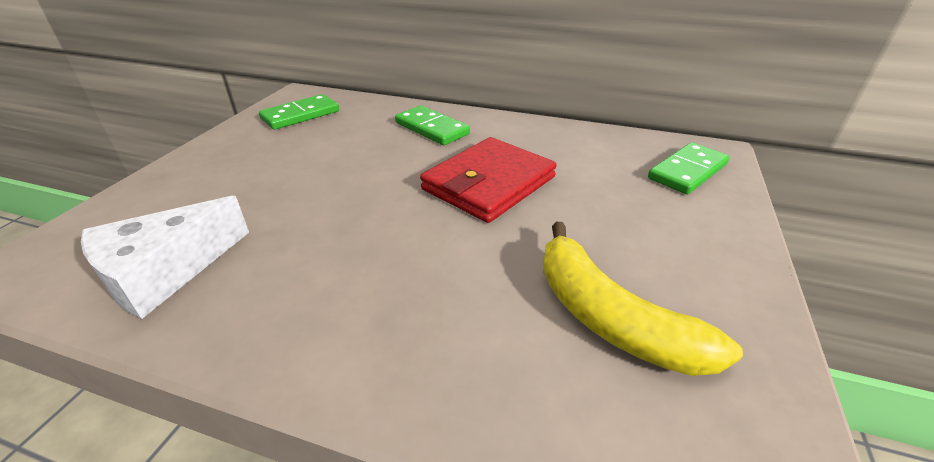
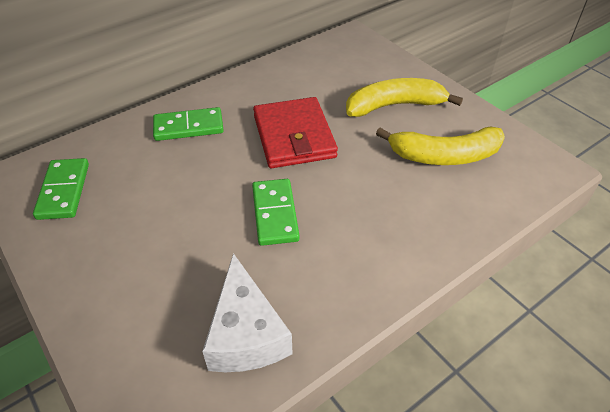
camera: 55 degrees left, 10 degrees up
(644, 230) = (394, 105): none -> yellow banana
(687, 171) = (360, 58): green domino -> green domino (274, 214)

